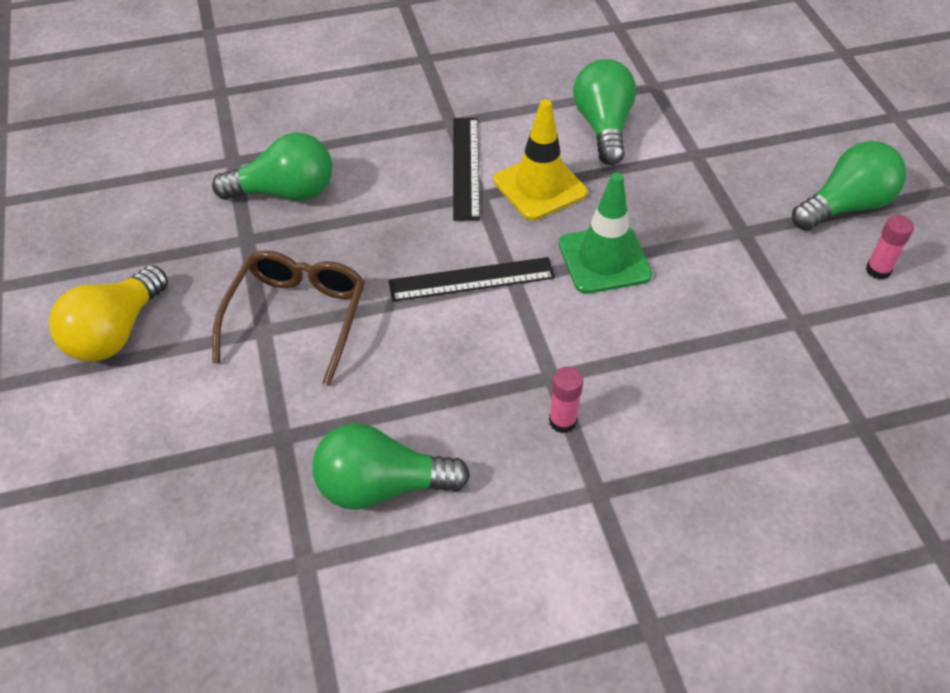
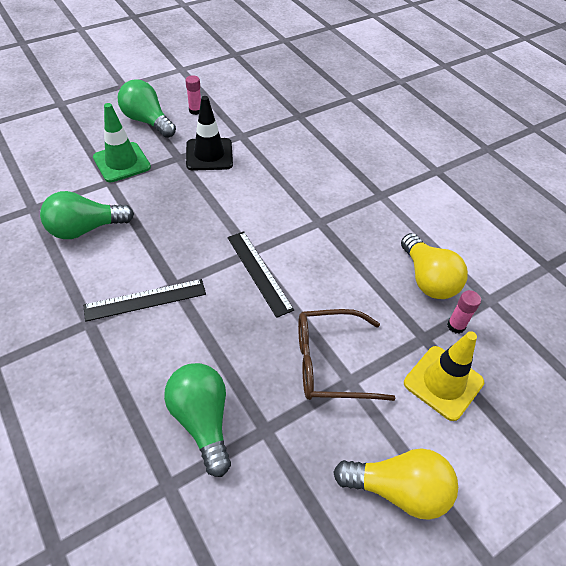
camera: 110 degrees left, 0 degrees up
(381, 486) = (427, 279): green light bulb -> yellow light bulb
(539, 187) = (159, 253): yellow traffic cone -> yellow traffic cone (443, 382)
(562, 421) = (347, 213): pink glue stick -> pink glue stick (456, 326)
(604, 259) = (220, 212): green traffic cone -> green traffic cone (122, 162)
(746, 269) = (209, 154): none -> black traffic cone

